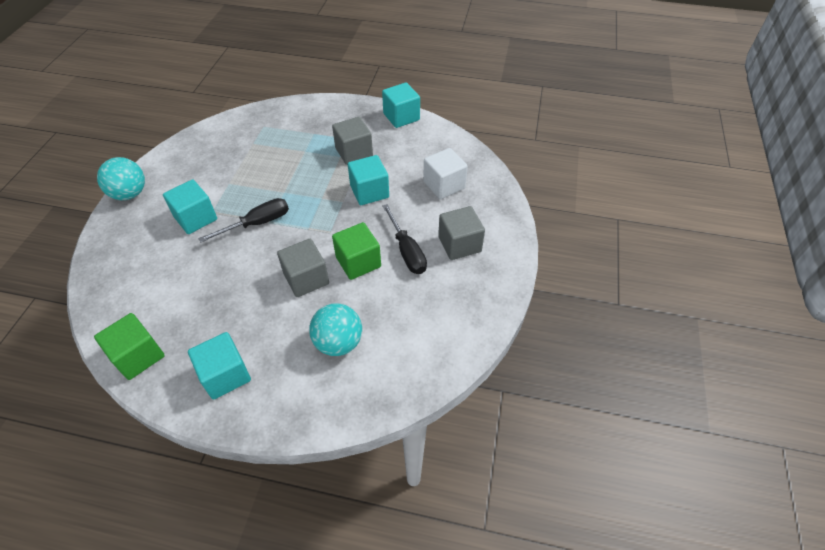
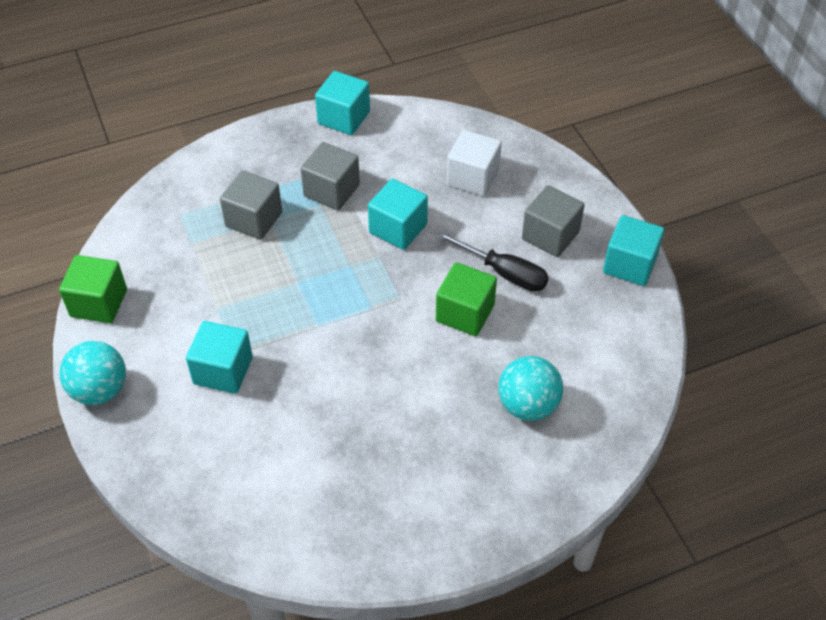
camera: 35 degrees left, 0 degrees up
(138, 356) = (331, 550): green cube -> green cube (98, 303)
(225, 375) = (447, 507): turquoise cube -> turquoise cube (629, 265)
(257, 223) = (306, 335): black screwdriver -> none
(306, 278) = (427, 362): grey cube -> grey cube (254, 219)

